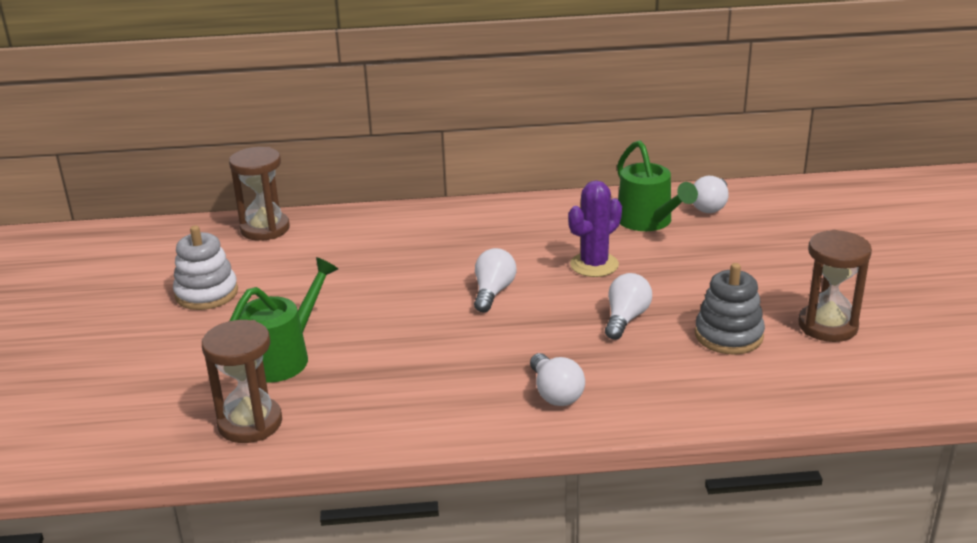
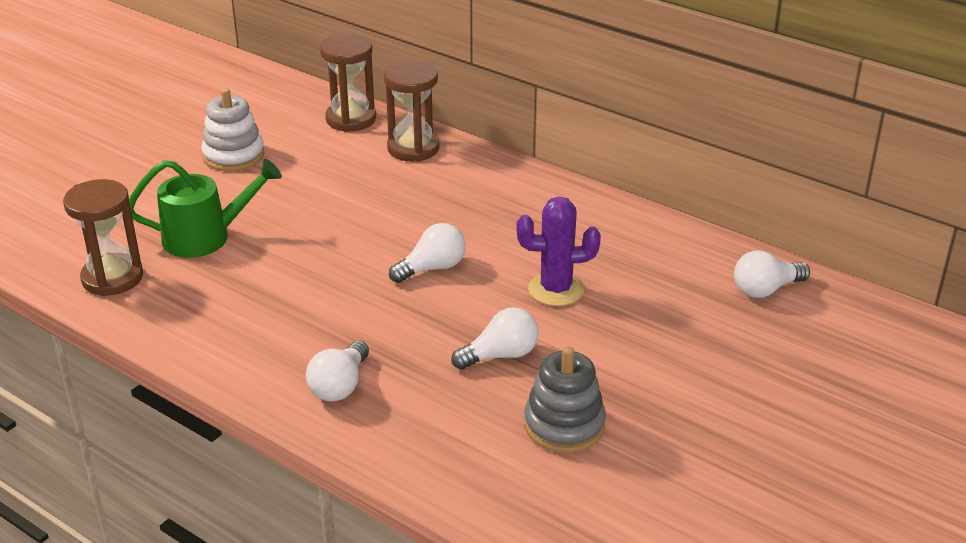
camera: 40 degrees right, 5 degrees up
(648, 222) = (676, 274): green watering can -> none
(827, 326) = (674, 474): brown hourglass -> brown hourglass (413, 148)

